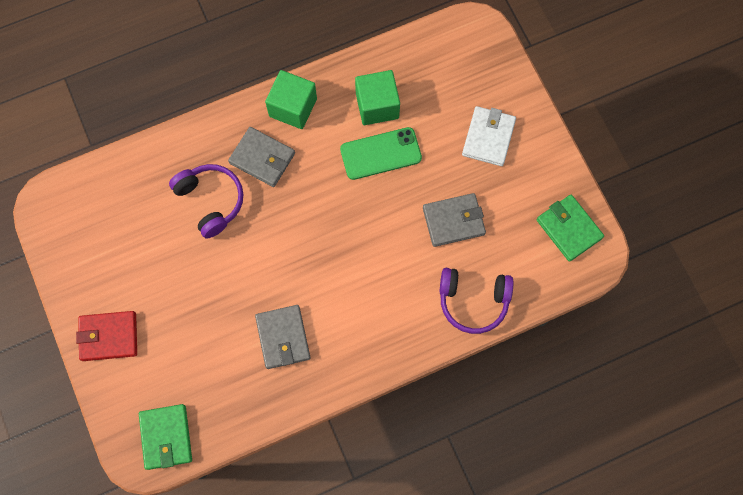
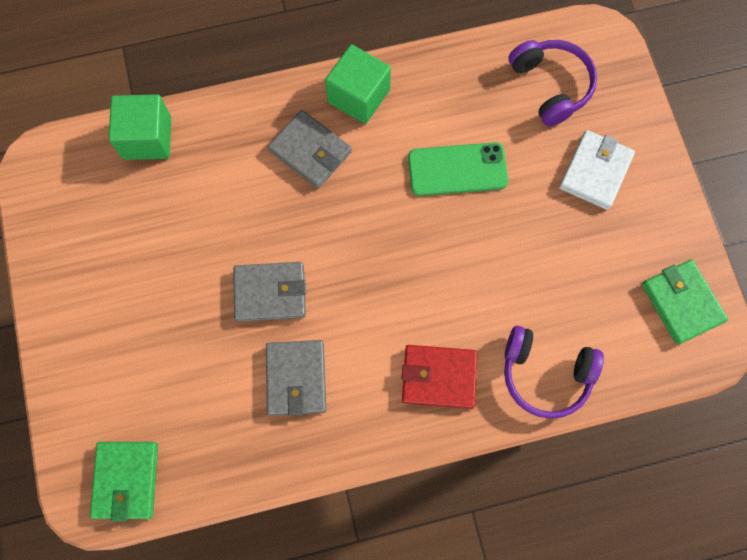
camera: 10 degrees right, 0 degrees up
(109, 336) = (80, 339): red wallet -> red wallet (439, 377)
(211, 201) = (238, 193): purple headphones -> purple headphones (551, 86)
(377, 105) = (462, 110): green cube -> green cube (147, 138)
(453, 221) = (535, 268): grey wallet -> grey wallet (270, 293)

